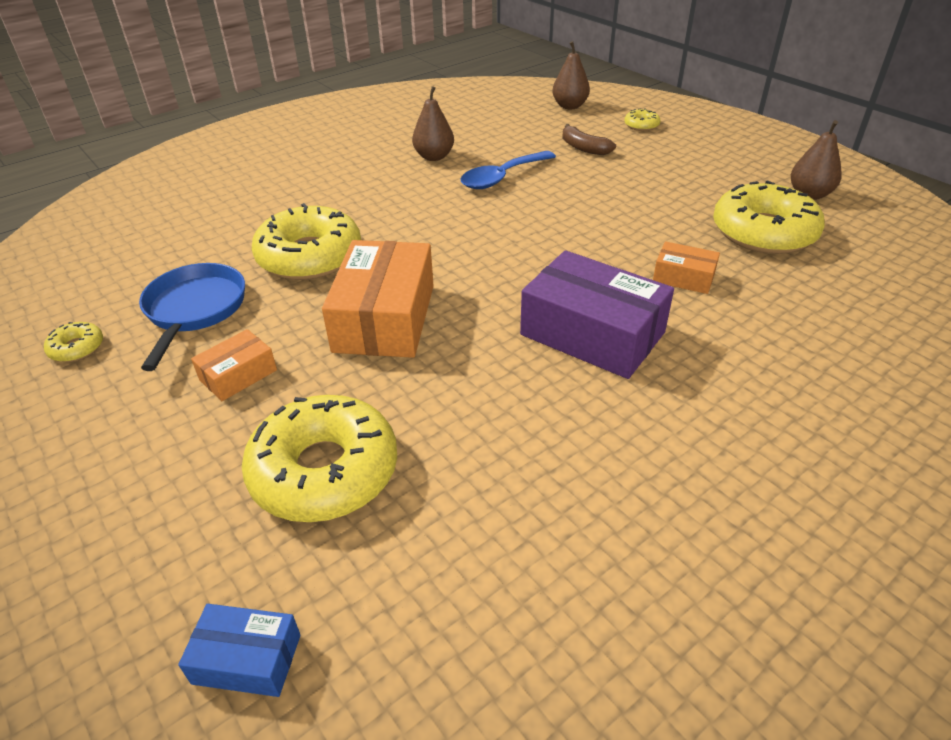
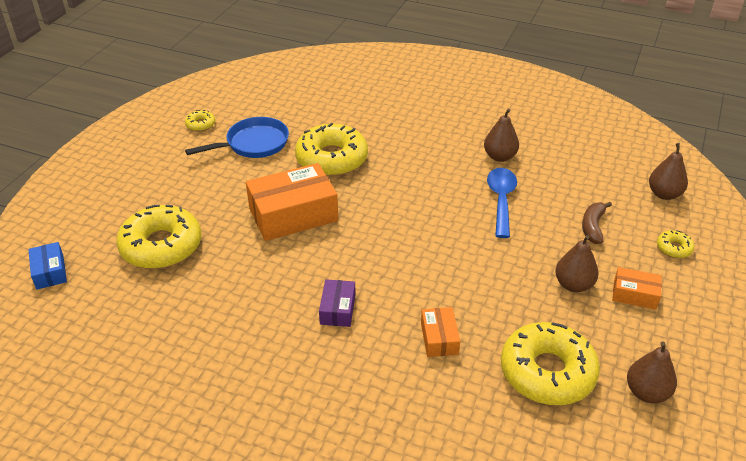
camera: 60 degrees right, 0 degrees up
(238, 375) = (212, 185): orange box -> orange box (634, 294)
(502, 177) = (501, 200): blue spoon -> blue spoon turned 75 degrees clockwise
(592, 334) = (337, 309): purple box -> purple box, size x0.50
(654, 182) = (573, 285): none -> brown pear

